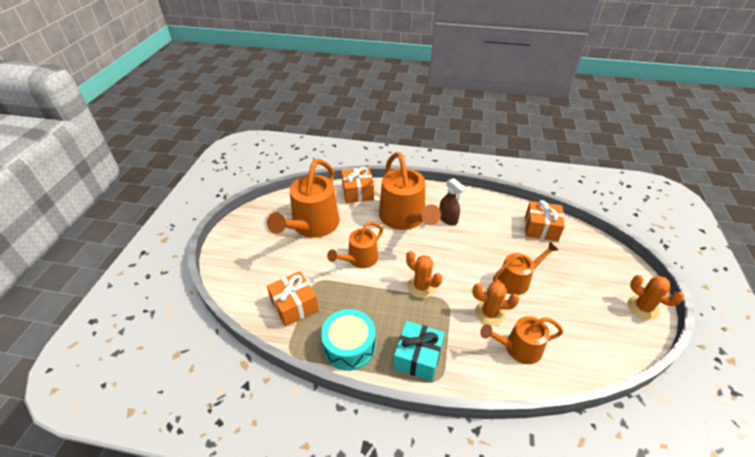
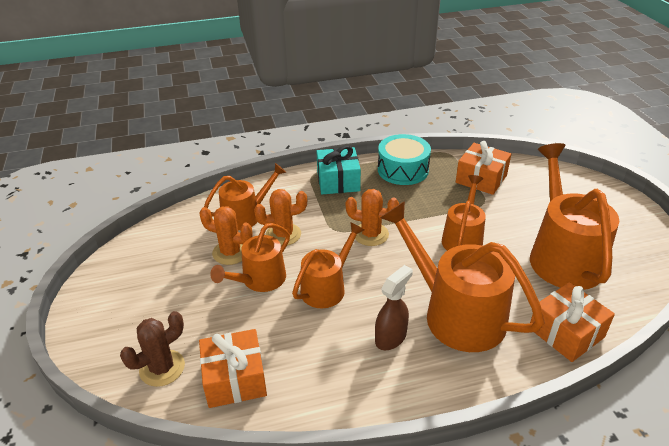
camera: 155 degrees right, 5 degrees down
(448, 219) = (391, 337): brown spray bottle -> brown spray bottle turned 105 degrees clockwise
(472, 258) = (326, 287): none -> orange watering can
(584, 247) = (162, 368): none -> brown cactus
(642, 308) = (94, 300): orange cactus -> orange cactus (231, 252)

